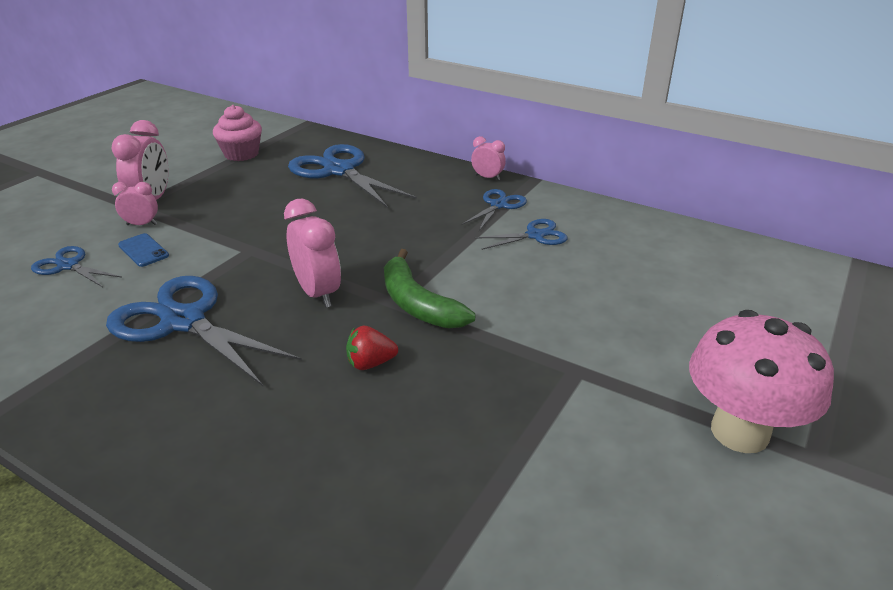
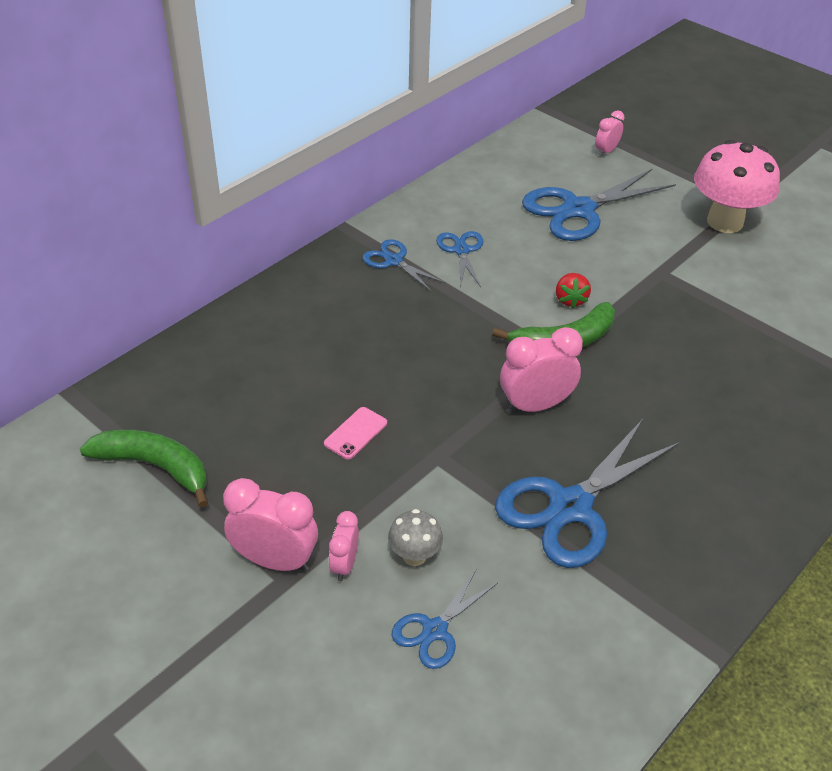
camera: 80 degrees left, 10 degrees up
(143, 250) = (414, 556): blue phone -> grey mushroom
(241, 154) = (155, 467): pink cupcake -> green banana
(275, 213) = (355, 433): none -> pink phone
(339, 171) = (257, 371): blue scissors -> blue scissors (578, 210)
(370, 363) = (646, 379): red strawberry -> red strawberry (570, 300)
(487, 177) = (326, 256): pink clock -> pink clock (606, 151)

